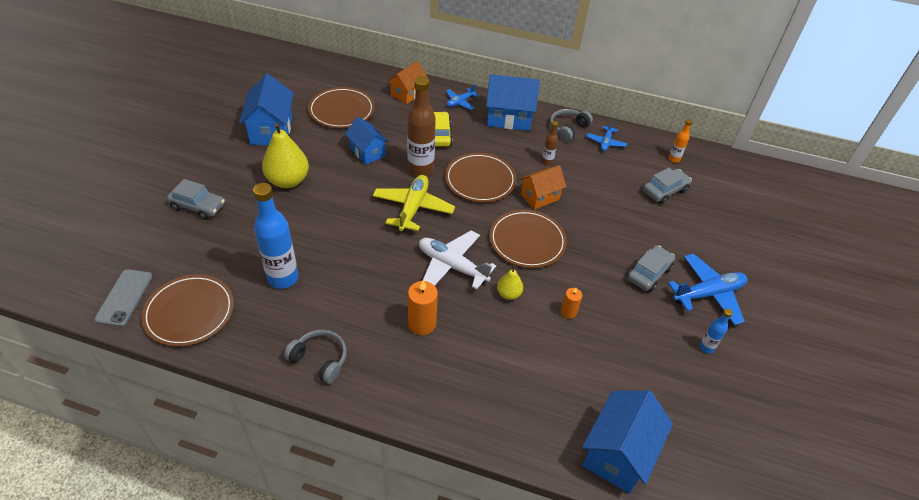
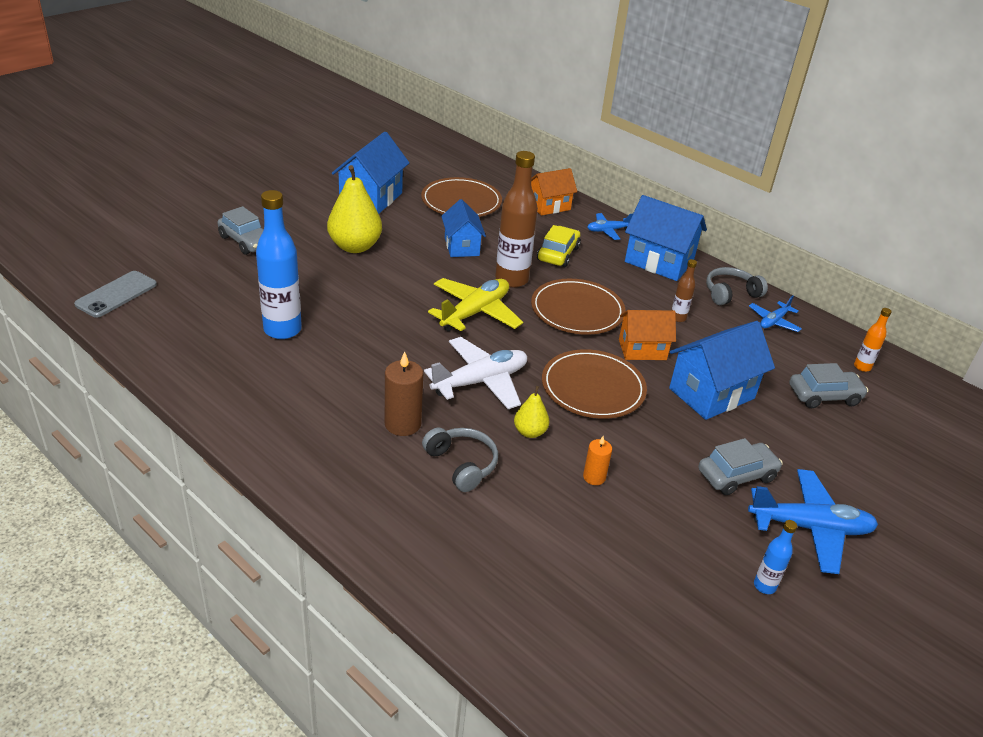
camera: 25 degrees right, 10 degrees down
(189, 312) = (167, 327): brown plate -> none
(320, 359) = (264, 416): grey headphones -> grey headphones (462, 464)
(422, 324) = (402, 424): orange candle -> brown candle
(452, 266) = (480, 381): white plane -> white plane turned 90 degrees clockwise
(618, 453) = (551, 651): blue house -> blue house (711, 393)

